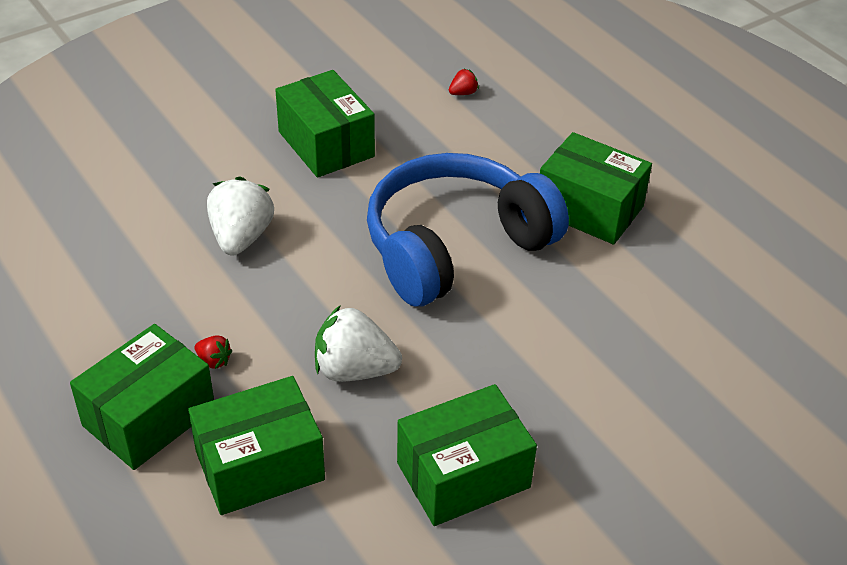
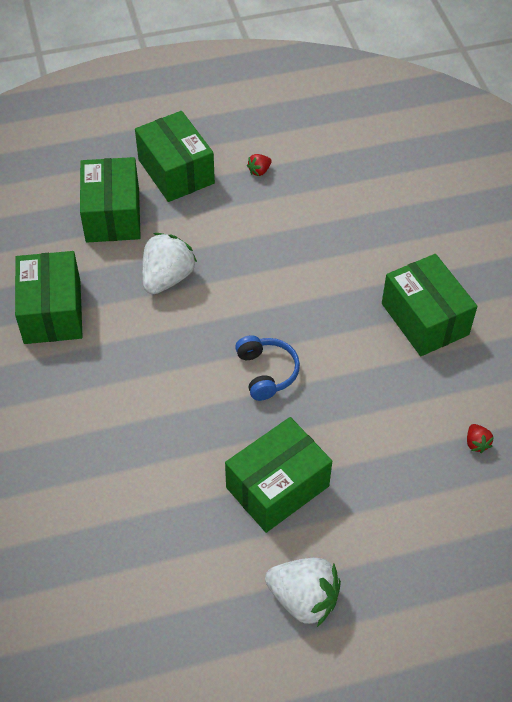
camera: 110 degrees right, 10 degrees up
(214, 361) = (209, 208): red strawberry -> red strawberry (259, 171)
(241, 237) = (325, 243): white strawberry -> white strawberry (303, 599)
(326, 144) = (425, 319): green box -> green box turned 75 degrees clockwise
(455, 246) = (266, 372): blue headphones -> blue headphones, size x0.43

